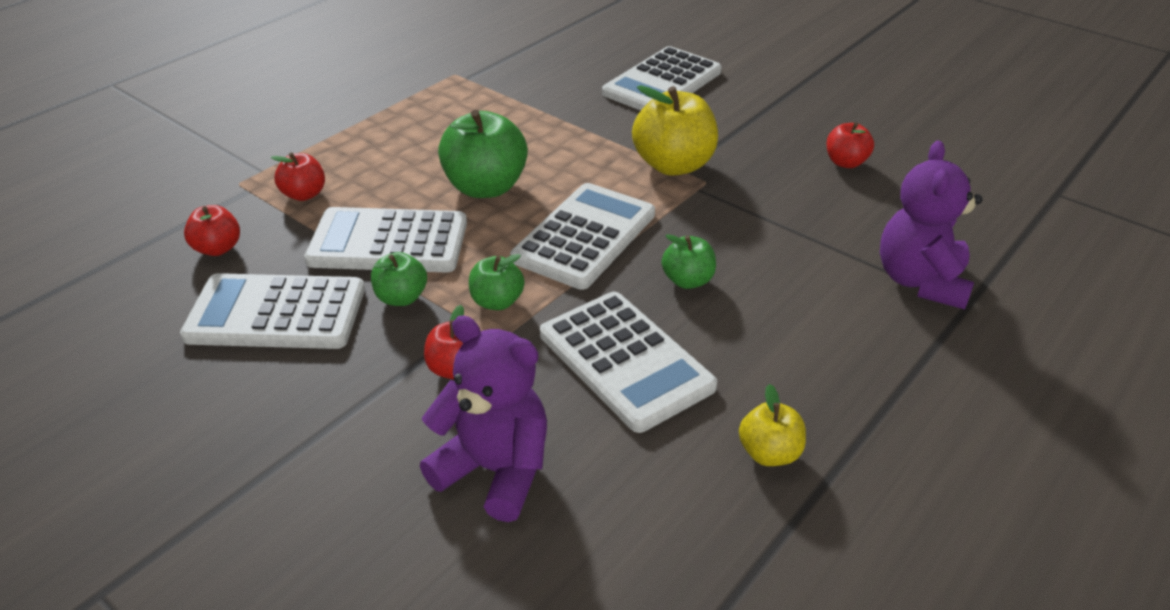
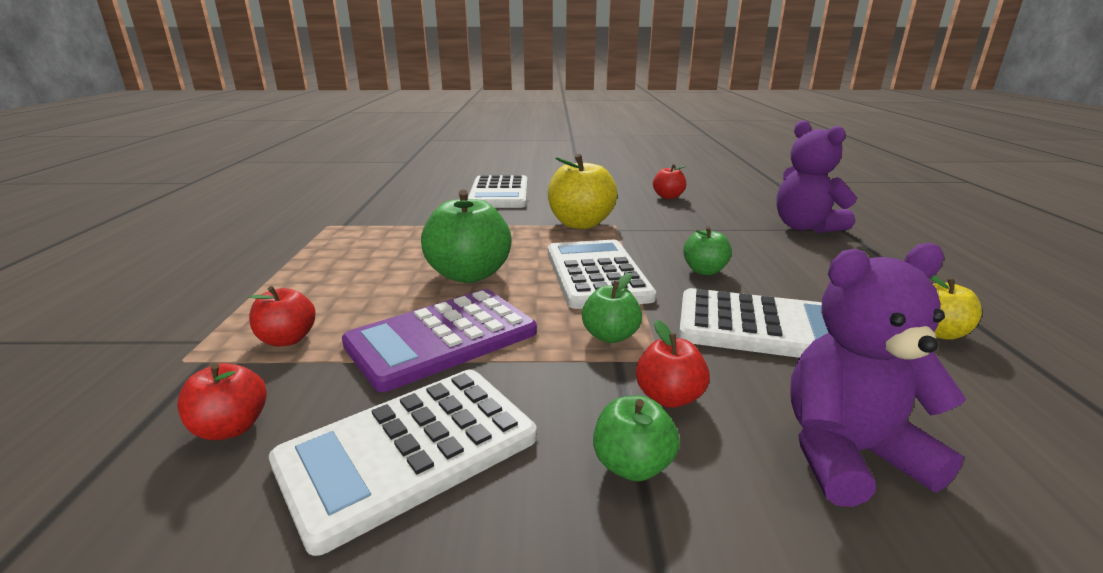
camera: 40 degrees left, 15 degrees down
(388, 242) = (442, 338): white calculator -> purple calculator
(401, 298) = (525, 371): green apple -> green apple (632, 465)

